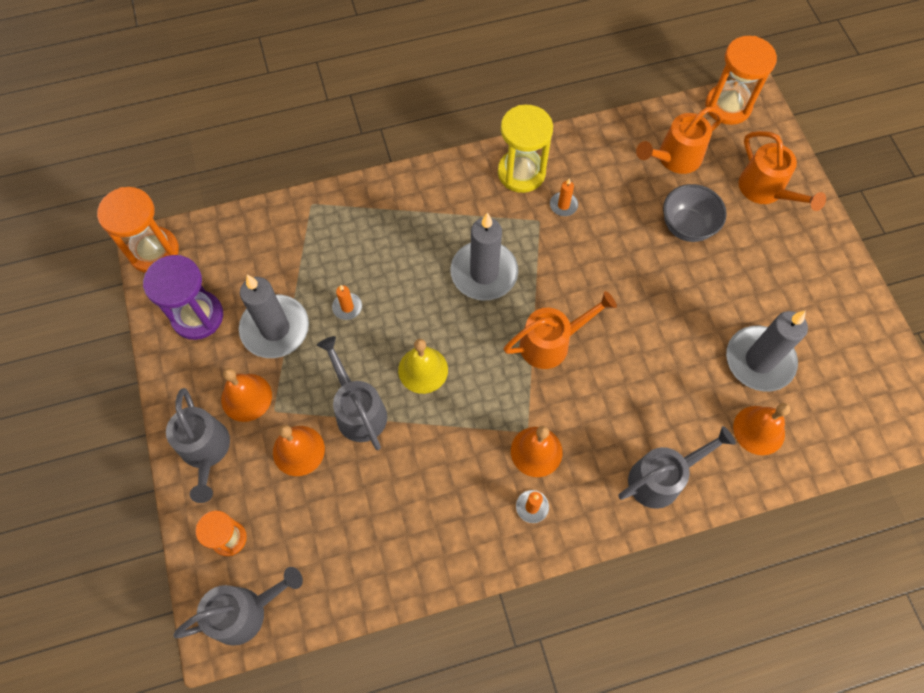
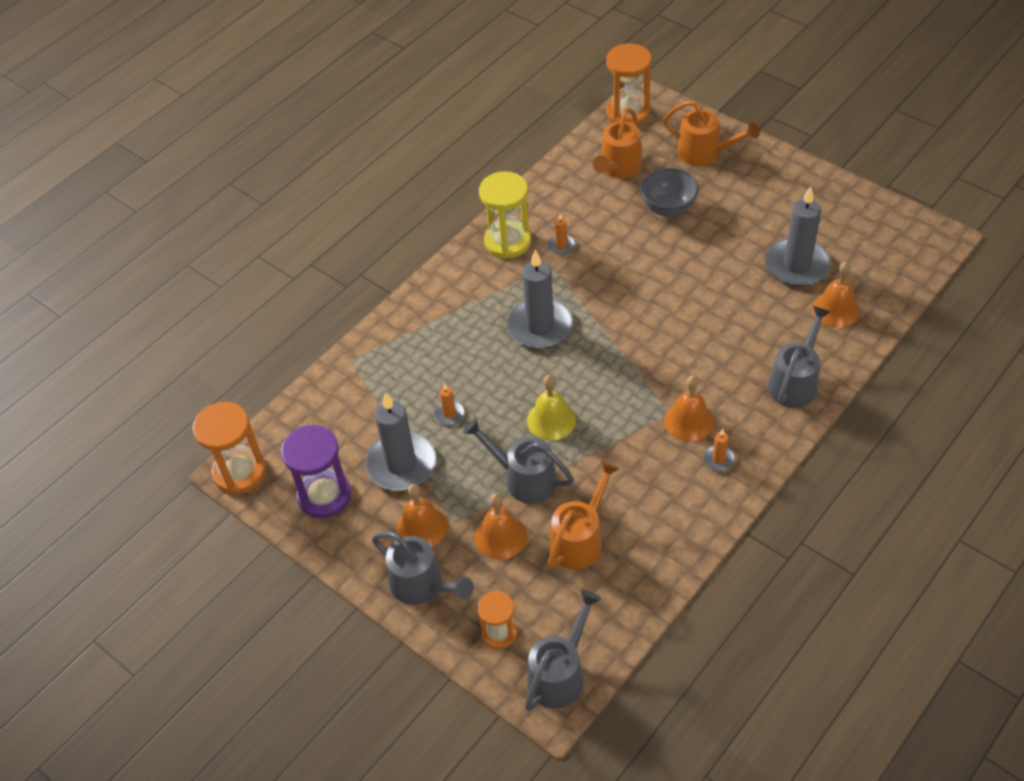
camera: 30 degrees left, 15 degrees down
(552, 342) = (635, 342): orange watering can -> orange watering can (581, 539)

